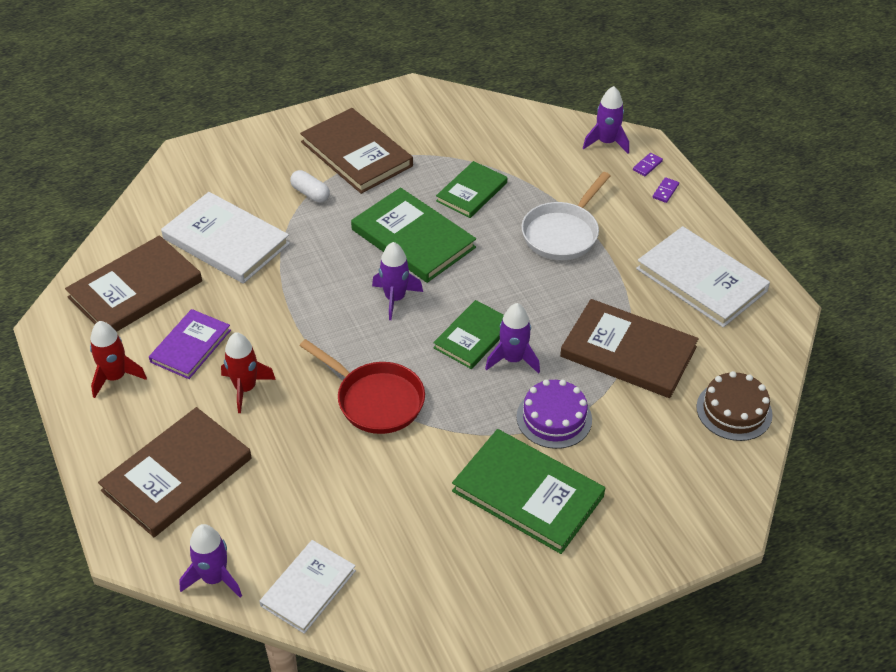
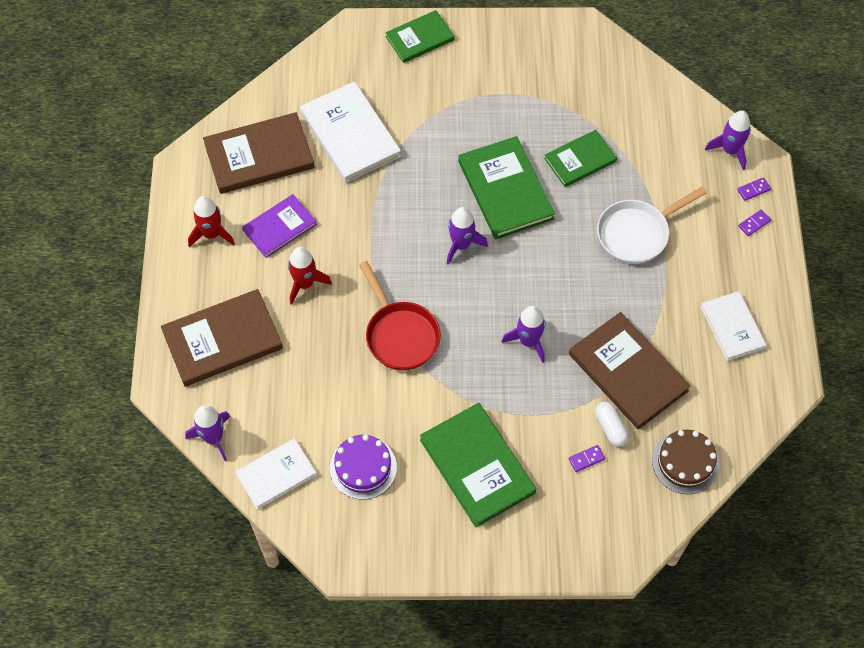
camera: 25 degrees right, 15 degrees up
(310, 193) = (441, 111): white capsule -> white capsule (610, 427)
(356, 154) = (500, 82): brown book -> none
(473, 336) = (507, 307): green book -> green book (420, 38)
(554, 418) = (533, 409): purple cake -> purple cake (363, 467)
(636, 444) = (586, 459): none -> purple domino
(701, 280) = (732, 327): white book -> white book, size x0.63

